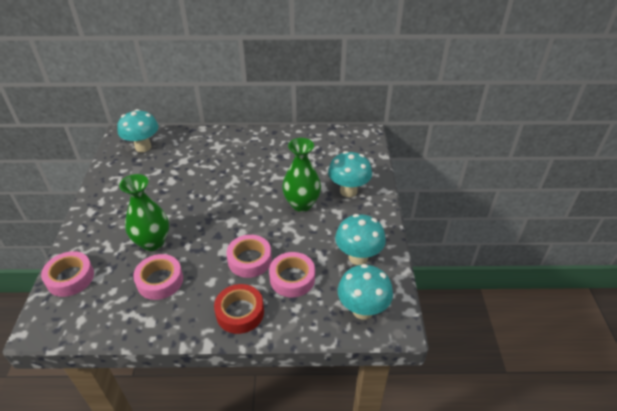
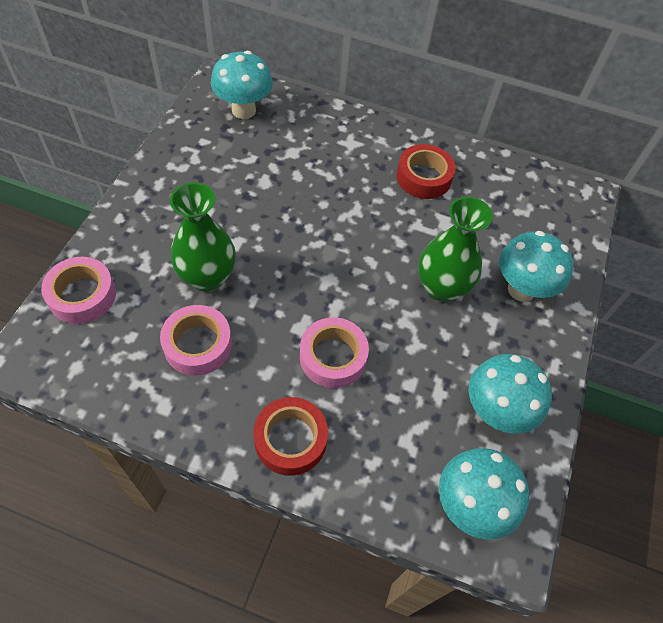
camera: 15 degrees right, 15 degrees up
(269, 151) = (423, 177): none -> red tape
(292, 278) = (384, 411): pink tape -> none

